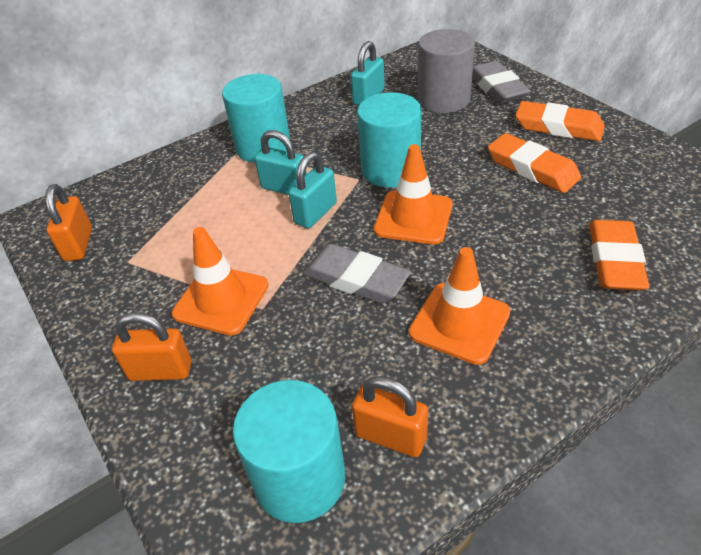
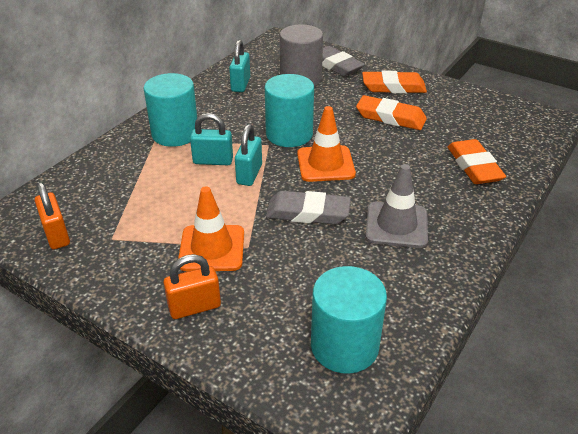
camera: 25 degrees left, 5 degrees down
(391, 436) = (390, 304): orange padlock -> none
(459, 323) = (396, 225): orange traffic cone -> grey traffic cone

